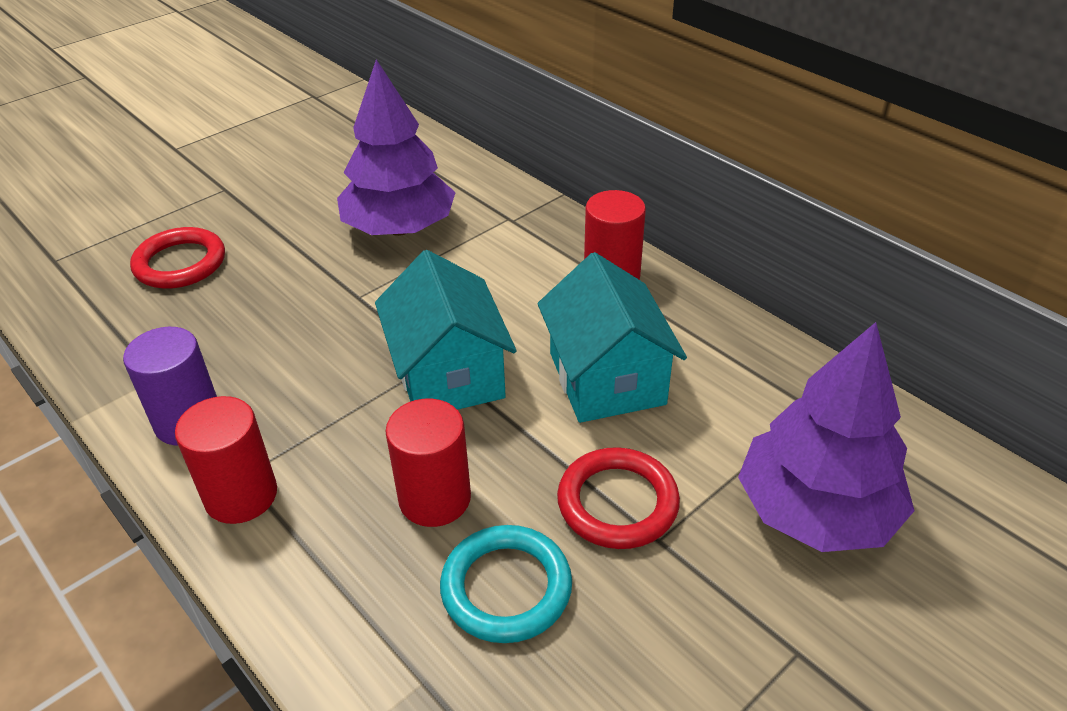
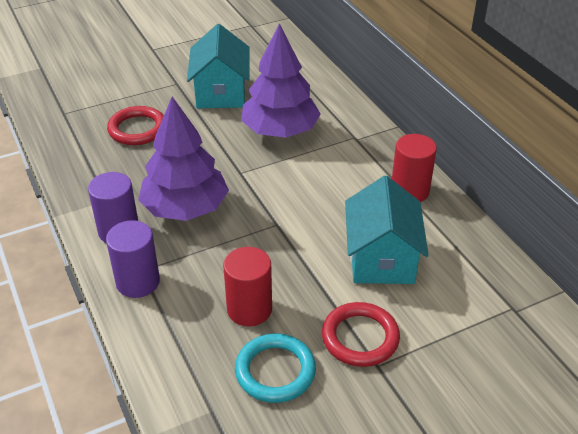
camera: 15 degrees right, 0 degrees up
(241, 496) = (138, 282): red cylinder -> purple cylinder
(448, 374) = (281, 235): turquoise house -> turquoise house (221, 92)
(816, 511) = (486, 372): purple tree -> purple tree (185, 208)

